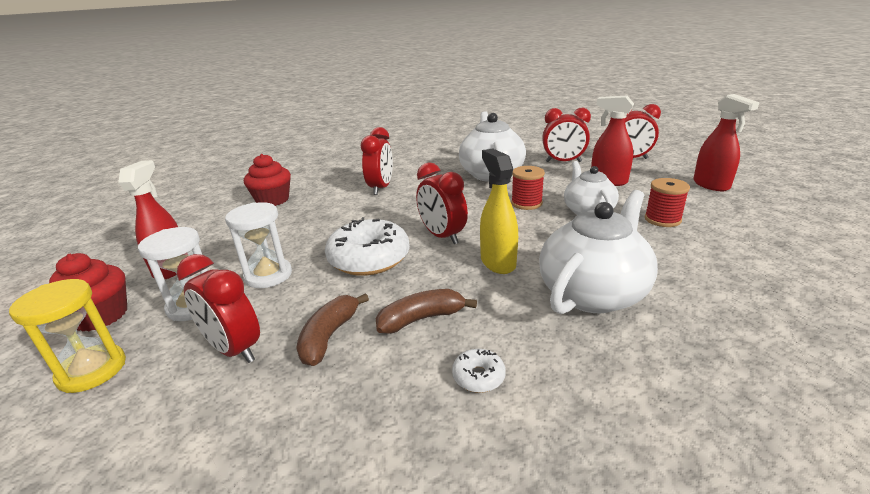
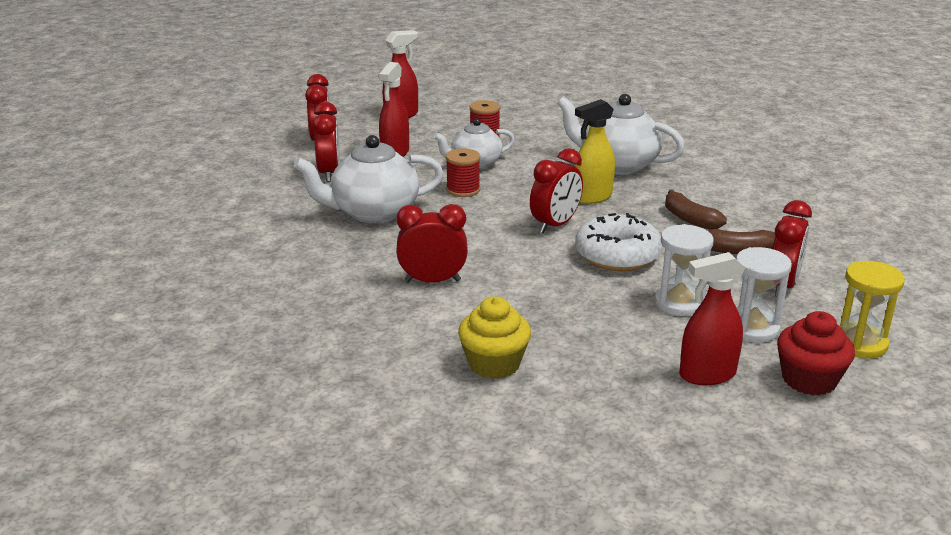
camera: 105 degrees left, 0 degrees up
(272, 200) = (494, 364): red cupcake -> yellow cupcake
(478, 376) = (730, 196): white donut -> none

